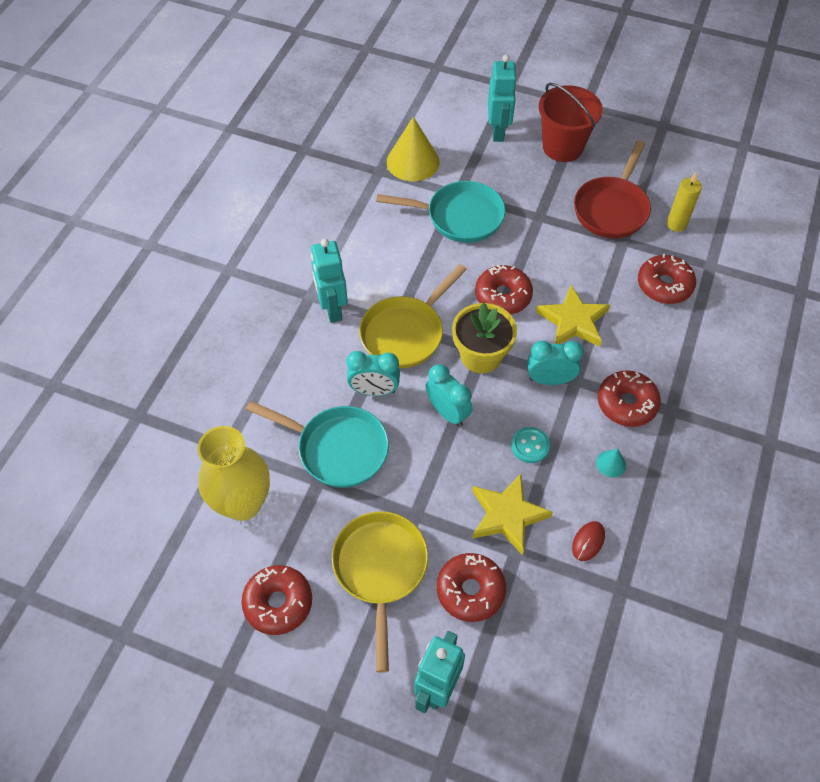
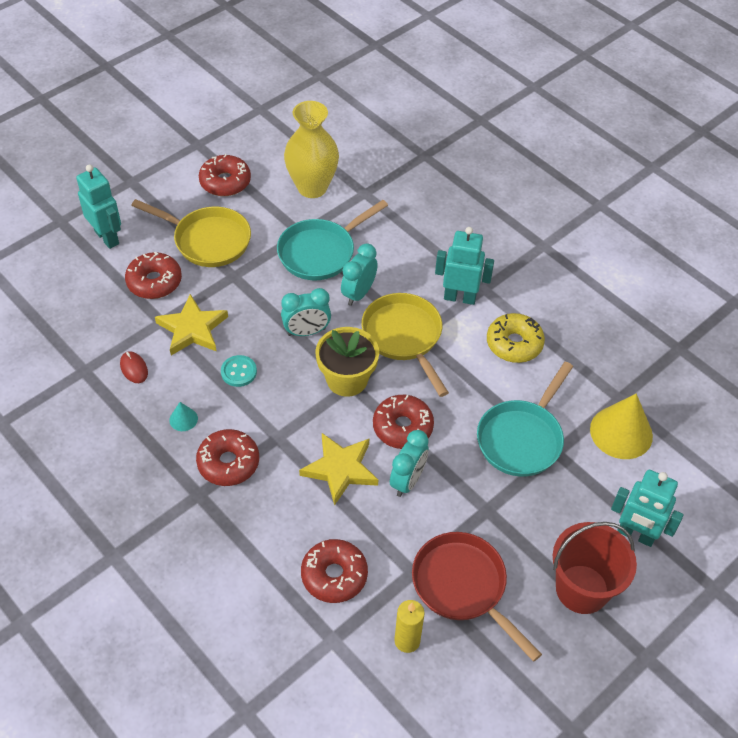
camera: 115 degrees right, 5 degrees down
(364, 252) = (514, 344): none -> yellow donut
(550, 380) = (290, 418): turquoise clock -> turquoise clock (407, 481)

